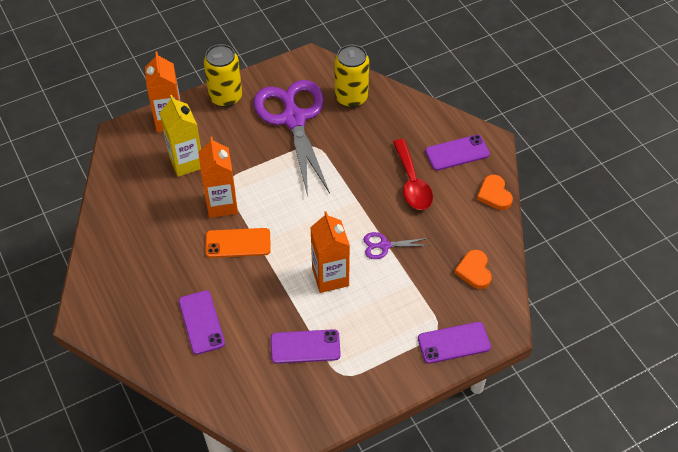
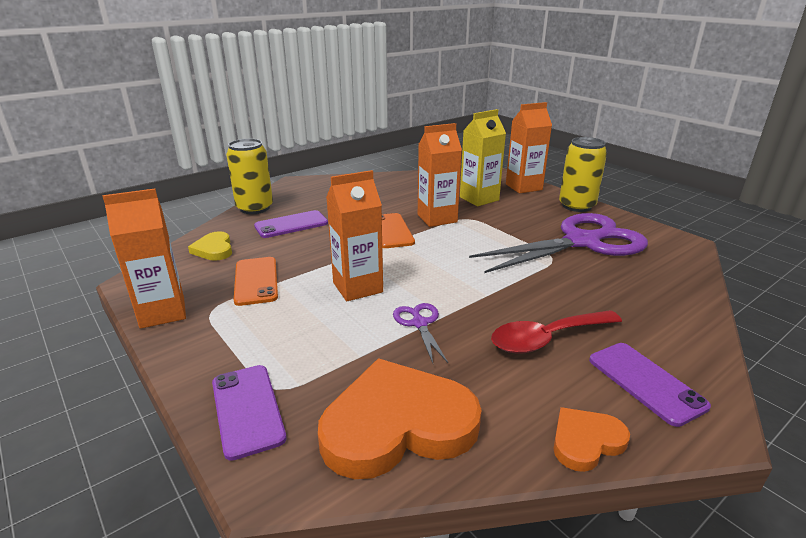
camera: 80 degrees right, 25 degrees down
(238, 385) = (214, 249): none -> yellow heart
(305, 347) = (256, 281): purple phone -> orange phone
(340, 408) = (162, 312): none -> orange carton
(351, 97) = (656, 274): yellow can -> yellow can (255, 208)
(474, 271) = (397, 425): orange heart -> orange heart, size x2.03

